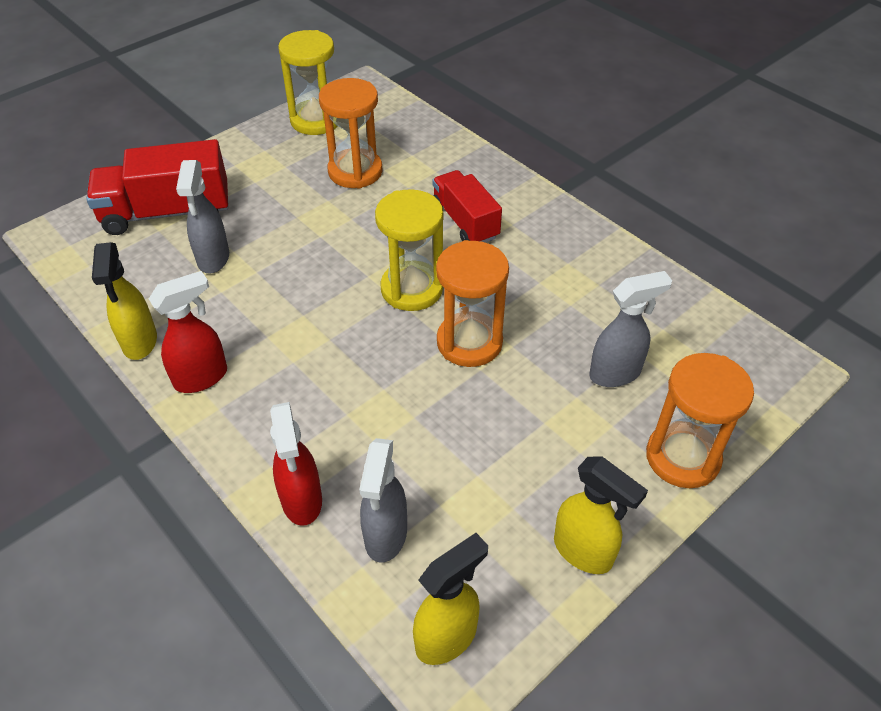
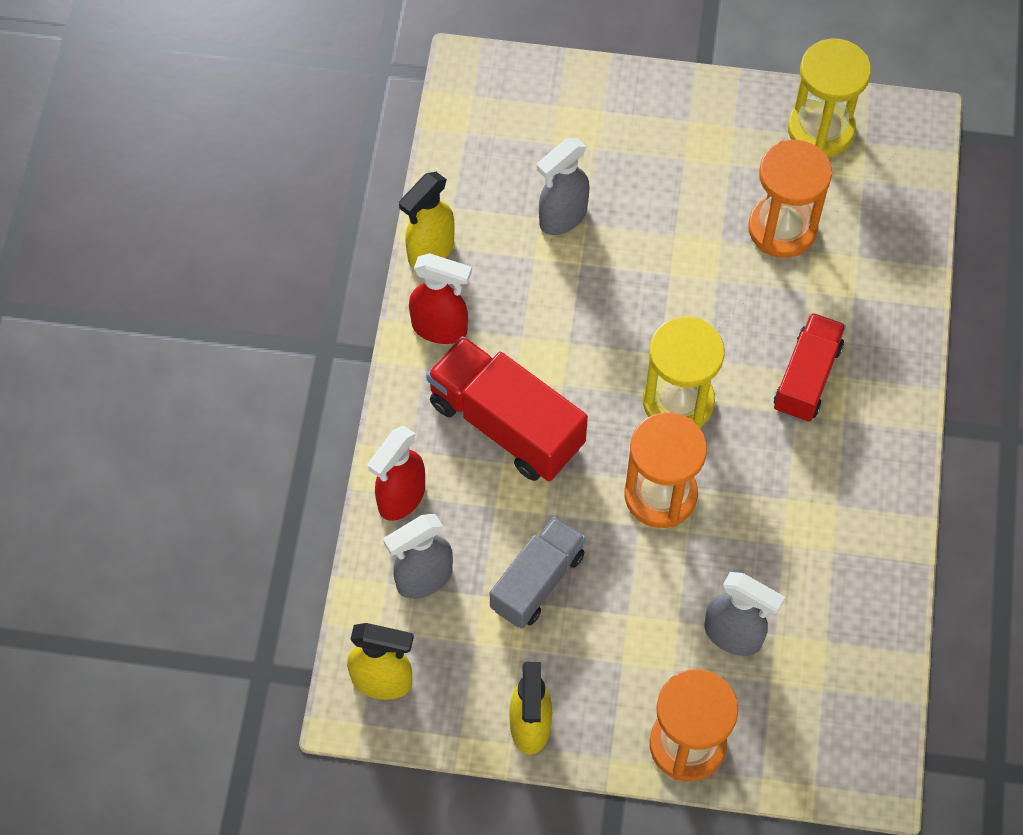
camera: 50 degrees right, 15 degrees up
(167, 213) = (577, 129): red truck -> red truck (506, 424)
(464, 459) = (537, 581): none -> grey truck

